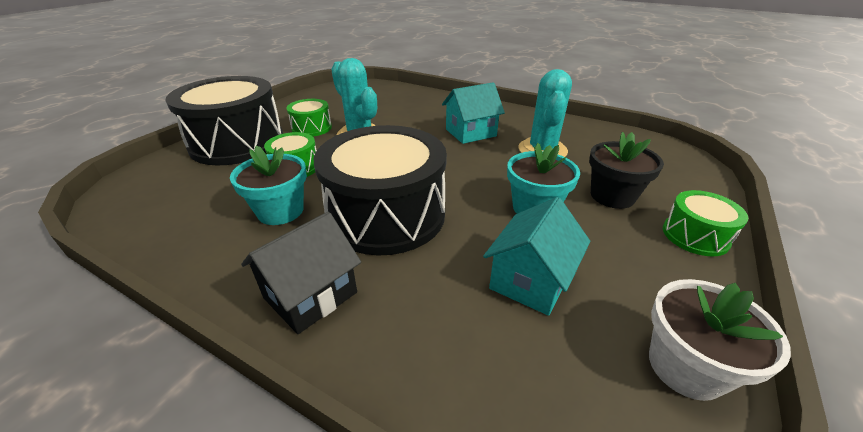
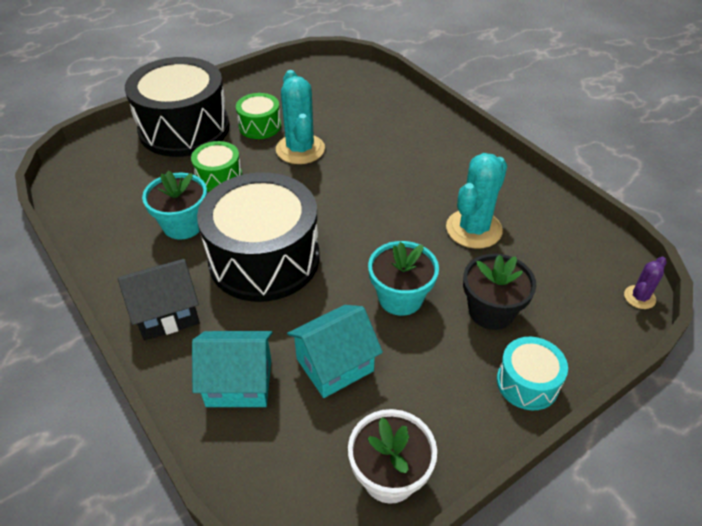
camera: 25 degrees right, 10 degrees up
(470, 133) = (416, 180): turquoise house -> turquoise house (239, 383)
(693, 159) = (639, 297): none -> purple cactus
(695, 236) = (527, 383): green drum -> turquoise drum

